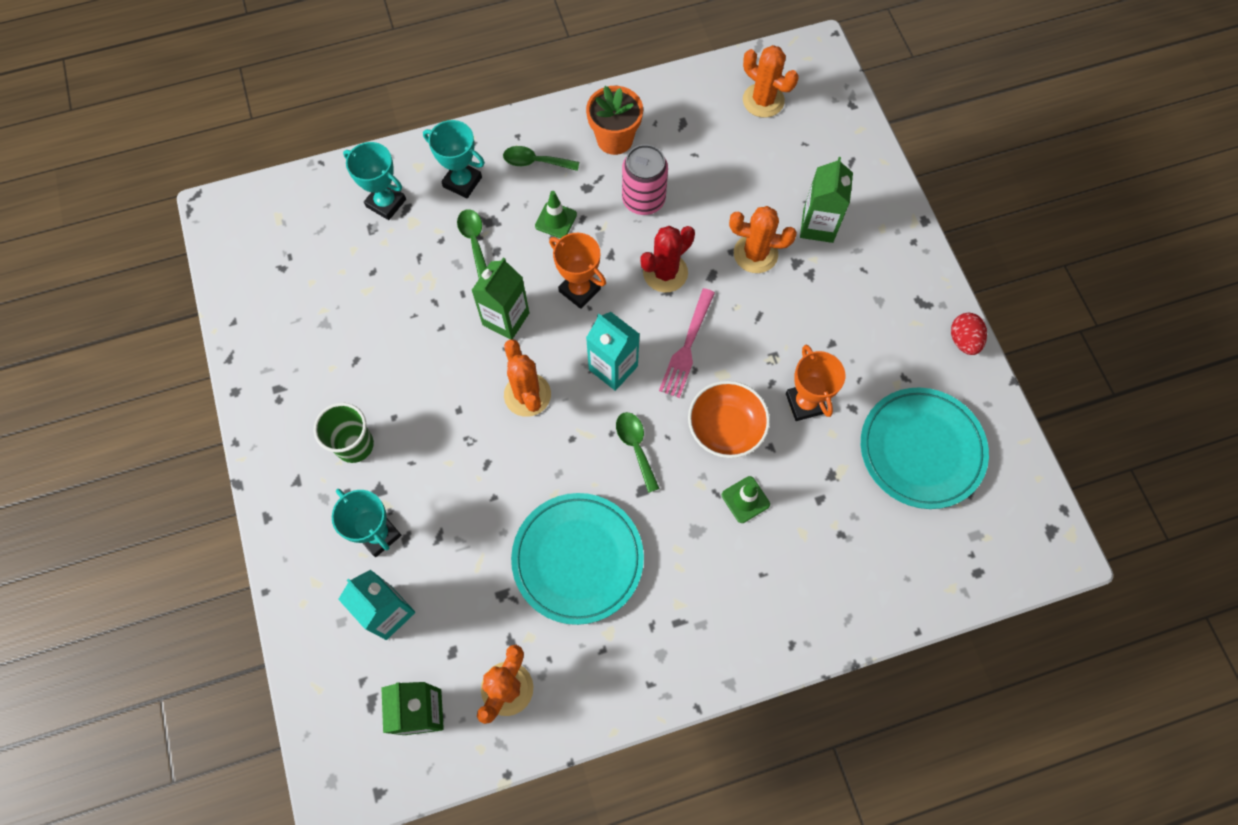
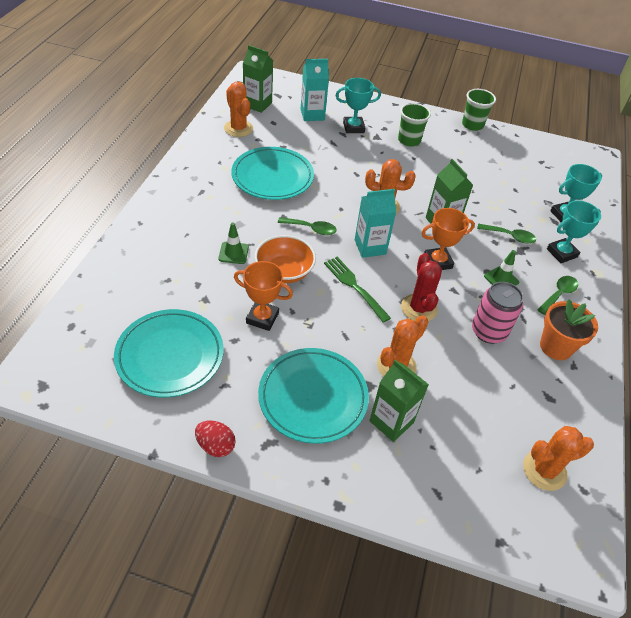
camera: 120 degrees right, 20 degrees down
(248, 386) = (472, 125): none -> green cup
(687, 347) = (354, 286): pink fork -> green fork
(850, 299) = (313, 397): none -> turquoise plate

